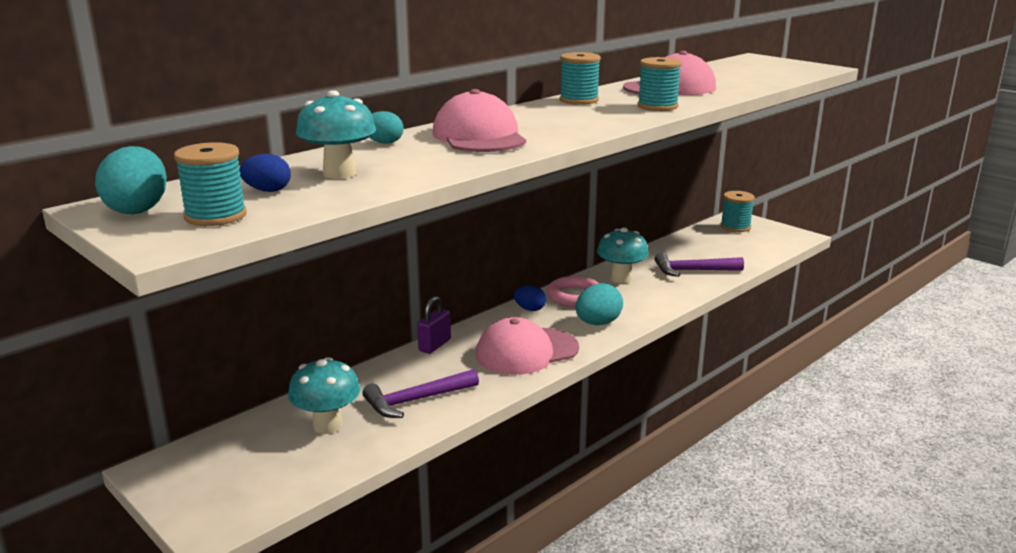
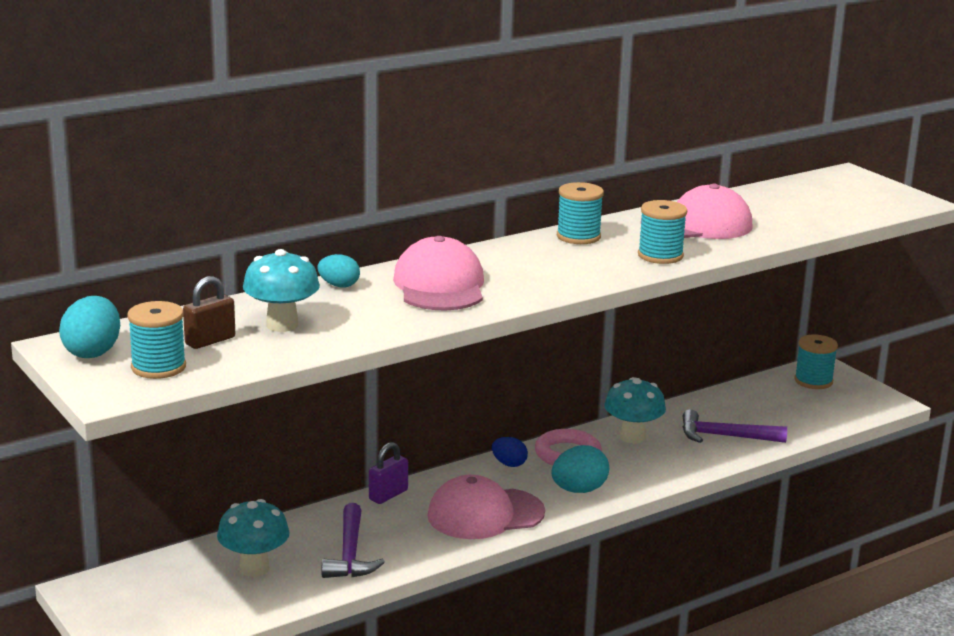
camera: 10 degrees right, 0 degrees up
(267, 191) = (210, 341): blue egg -> brown padlock
(416, 400) = (350, 553): purple hammer -> purple hammer turned 75 degrees counterclockwise

